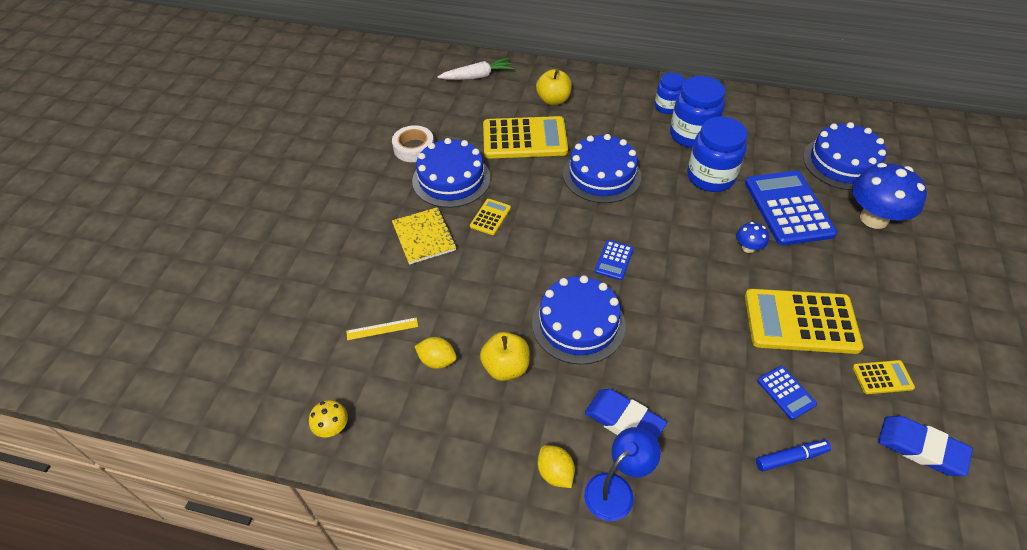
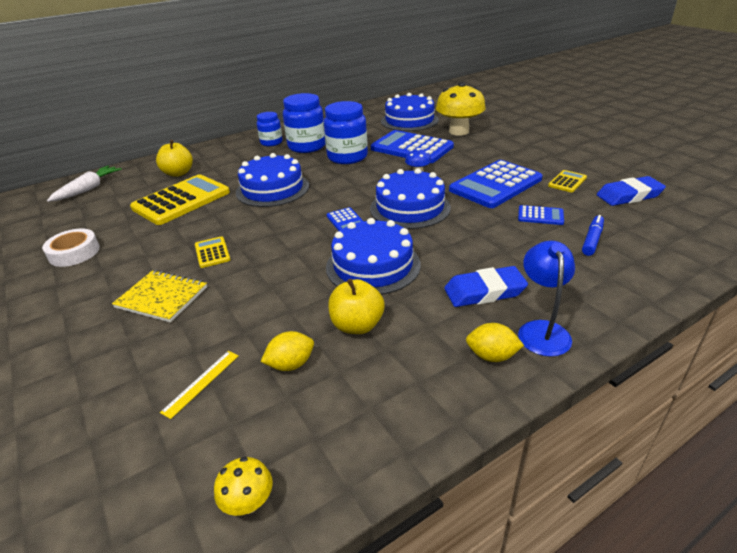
camera: 45 degrees left, 15 degrees down
(451, 179) = (142, 251): blue cake -> blue cake (410, 208)
(801, 322) = (495, 185): yellow calculator -> blue calculator
(874, 218) = (459, 131): blue mushroom -> yellow mushroom

